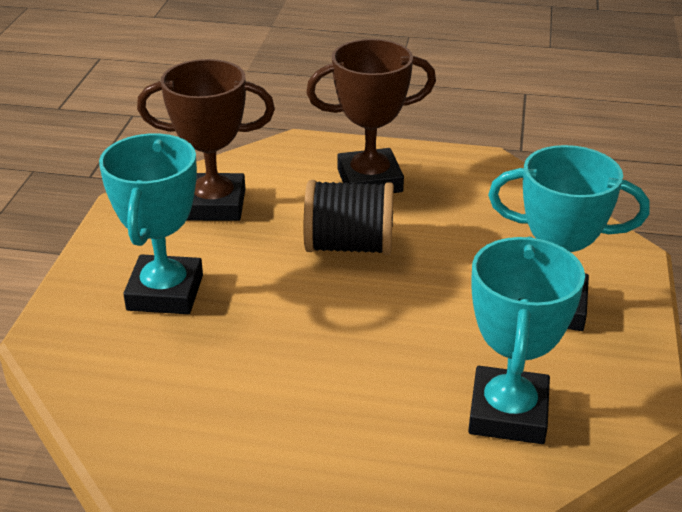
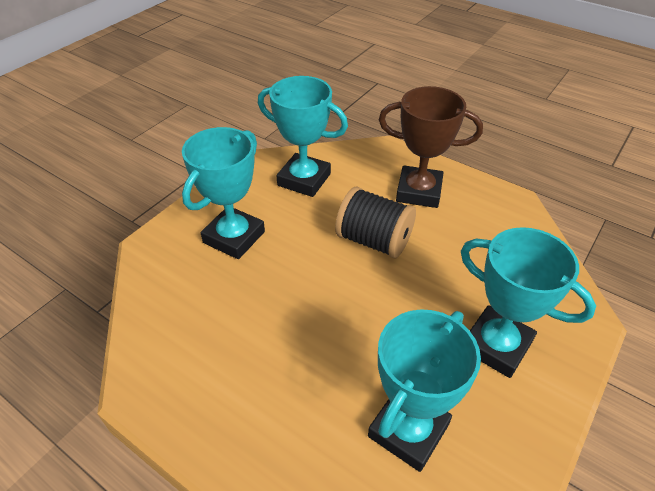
camera: 25 degrees right, 10 degrees up
(214, 205) = (304, 180): brown trophy -> turquoise trophy

